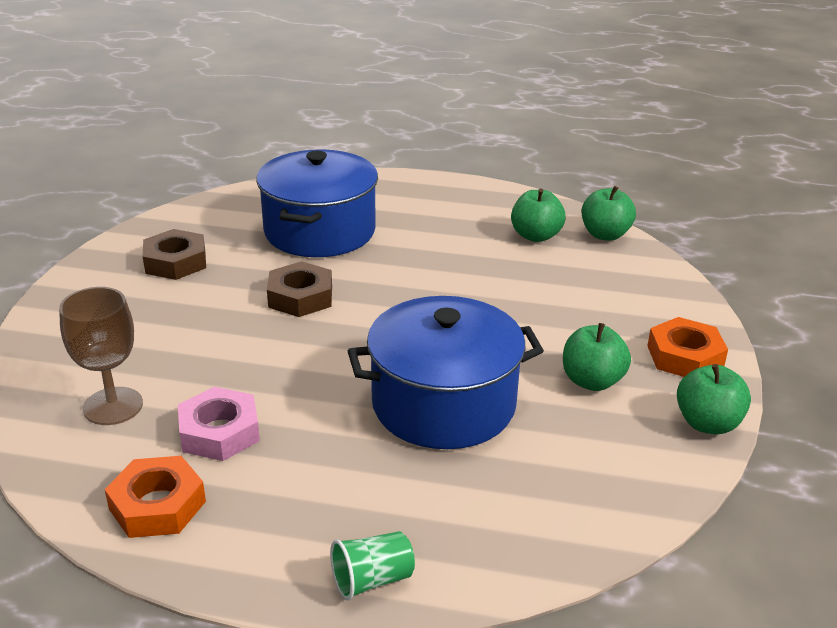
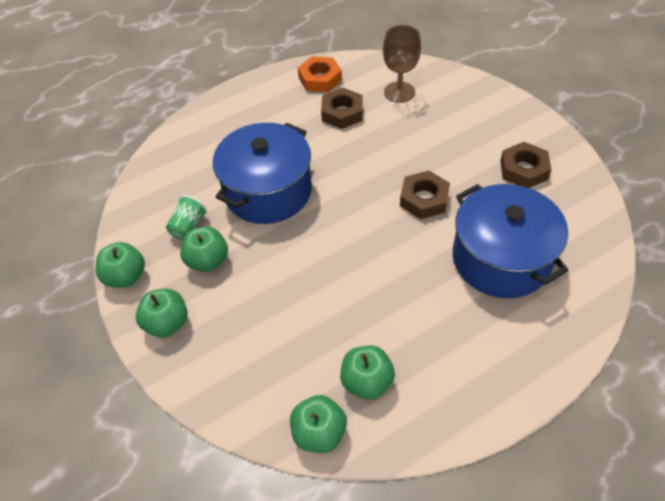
camera: 140 degrees right, 20 degrees up
(219, 432) = (342, 113): pink nut -> brown nut
(372, 580) = (214, 109): green cup -> green cup (188, 226)
(685, 356) = (167, 323): orange nut -> green apple

